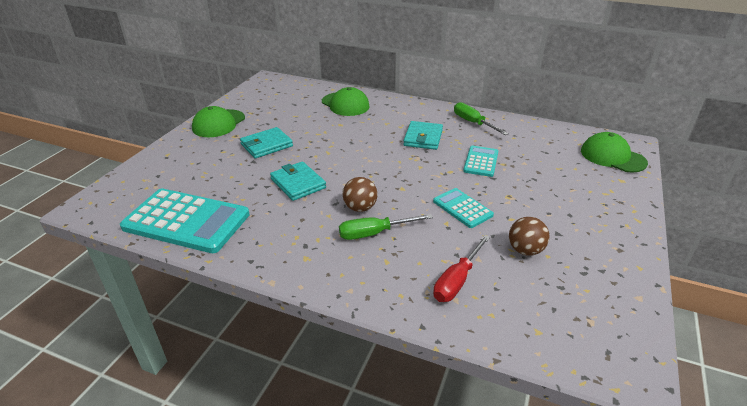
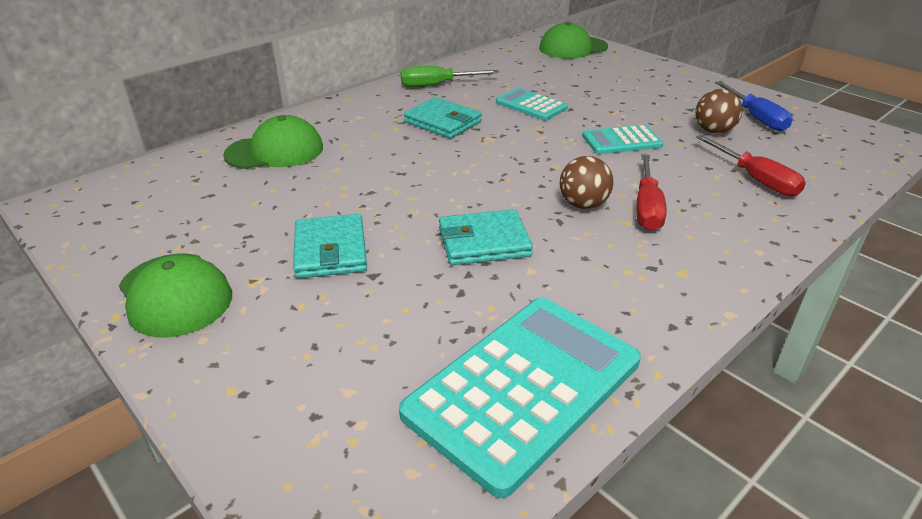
camera: 65 degrees left, 0 degrees up
(374, 233) = (647, 207): green screwdriver -> red screwdriver
(580, 272) = (756, 118): none -> blue screwdriver

